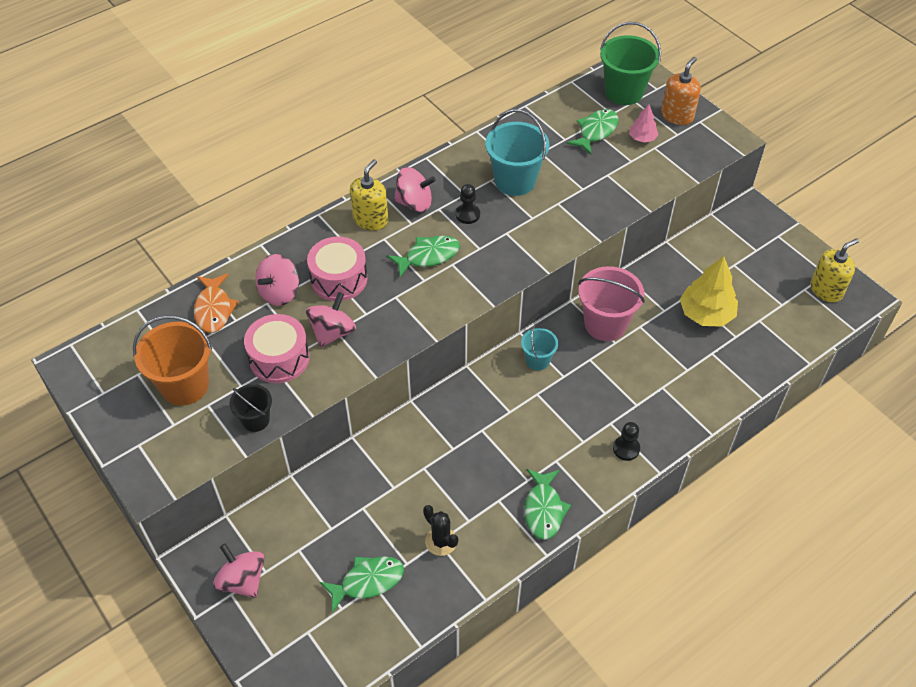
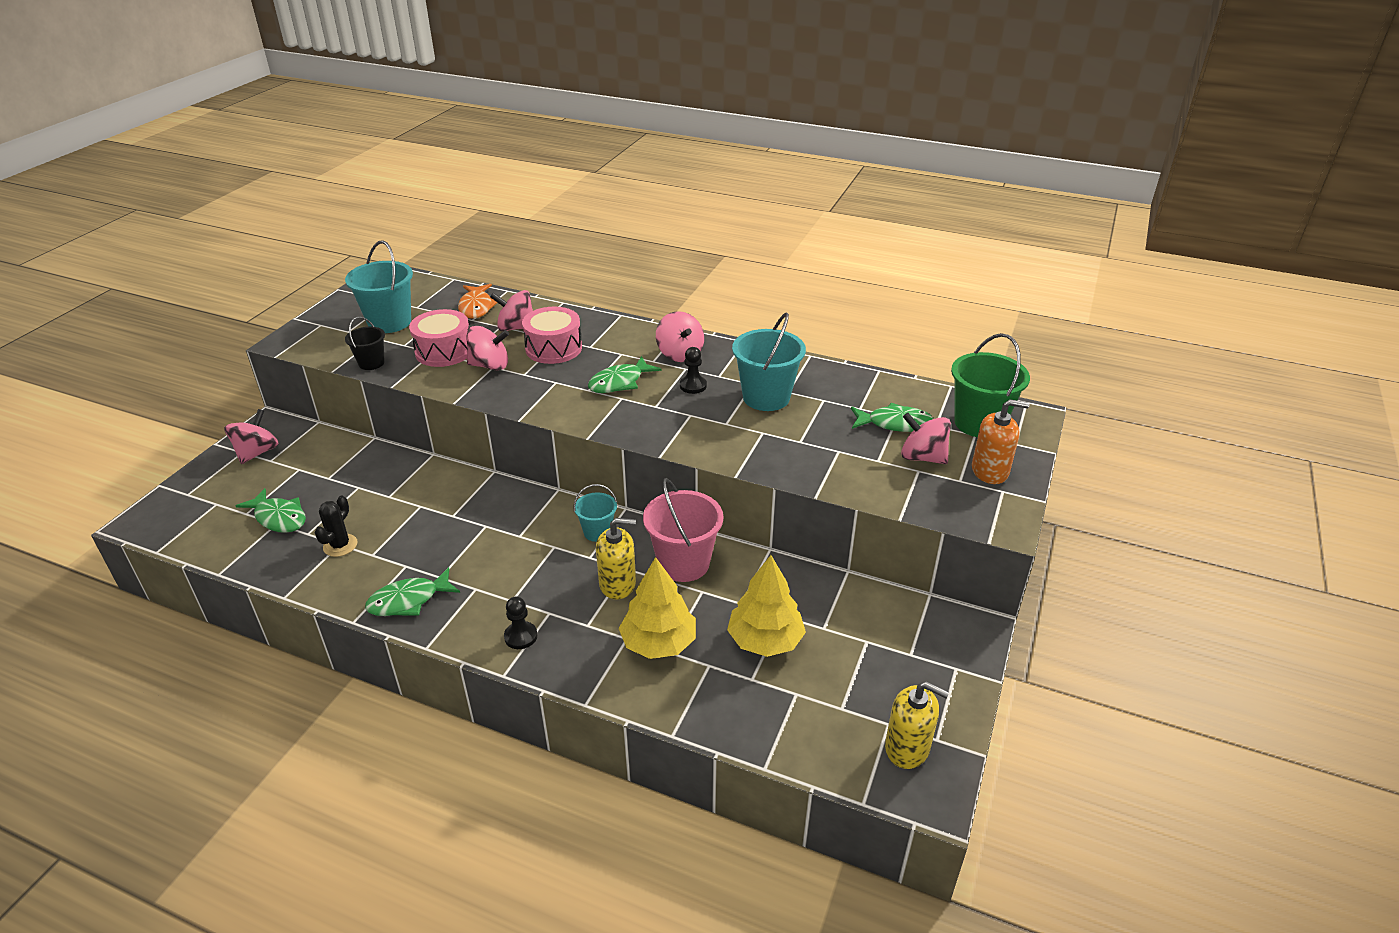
camera: 60 degrees right, 15 degrees down
(185, 385) = (389, 322): orange bucket -> turquoise bucket
(214, 309) = (476, 307): orange fish -> orange fish turned 60 degrees counterclockwise
(370, 220) = (637, 340): yellow soap dispenser -> yellow soap dispenser (617, 584)
(428, 256) = (619, 382): green fish -> green fish turned 105 degrees clockwise
(642, 138) = (922, 457): pink tree -> pink spinning top
(677, 371) = (658, 643): none -> yellow tree

